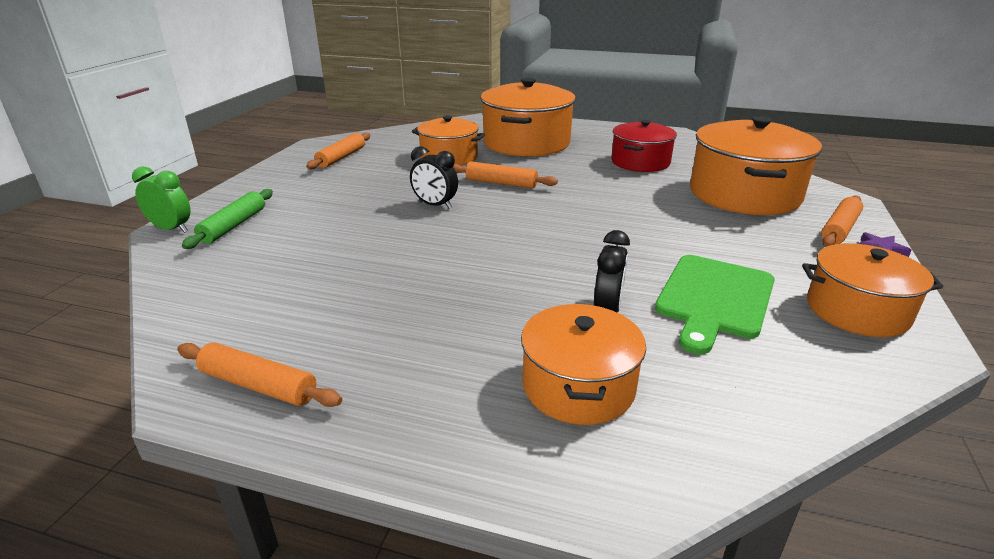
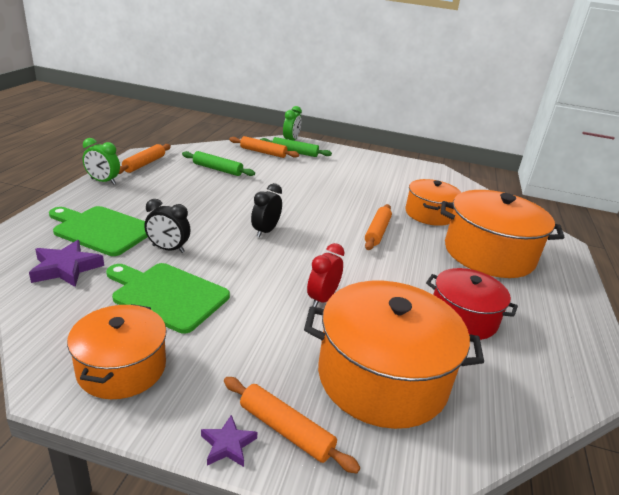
camera: 85 degrees right, 0 degrees up
(302, 292) = (217, 169): none -> green rolling pin
(341, 157) = (410, 176): orange rolling pin -> orange rolling pin (263, 152)
(360, 431) = (103, 181): none -> green clock
(435, 205) = (328, 204): black clock -> black clock (265, 231)
(578, 386) = (101, 230): orange pot -> green cutting board
(654, 213) = (322, 299): none -> red clock
(715, 398) = (66, 268): none -> purple star

